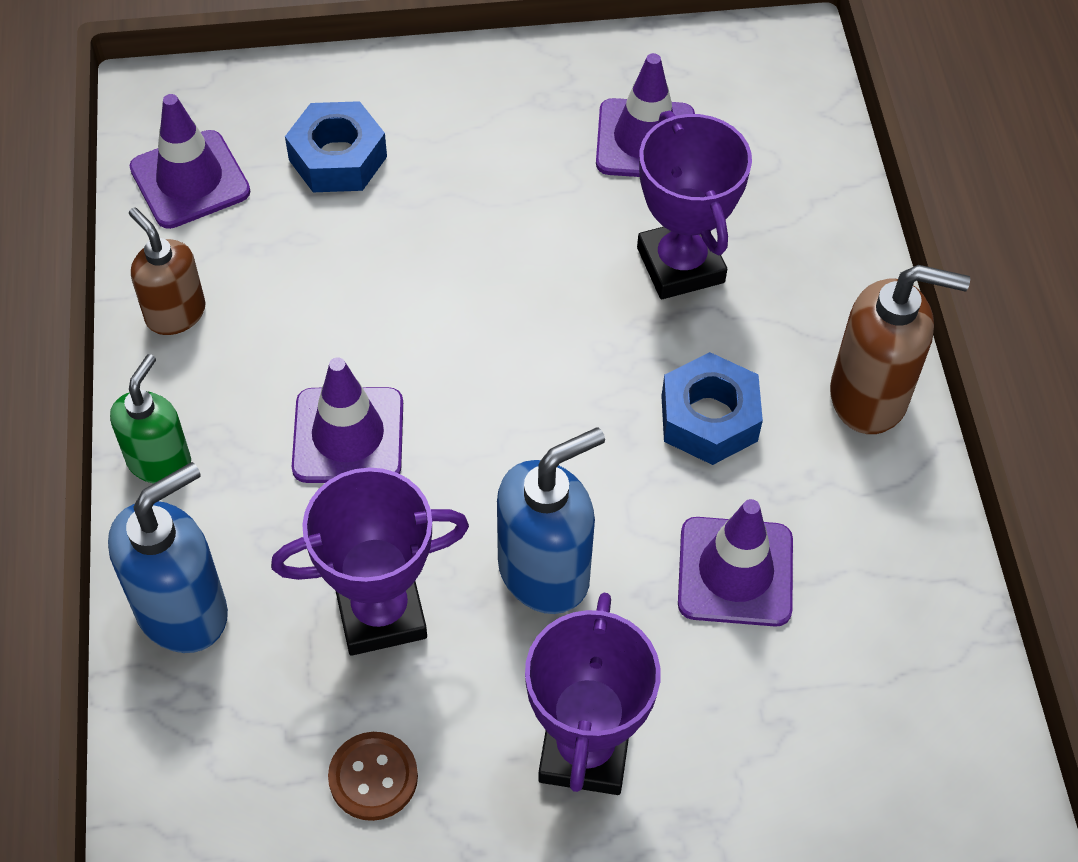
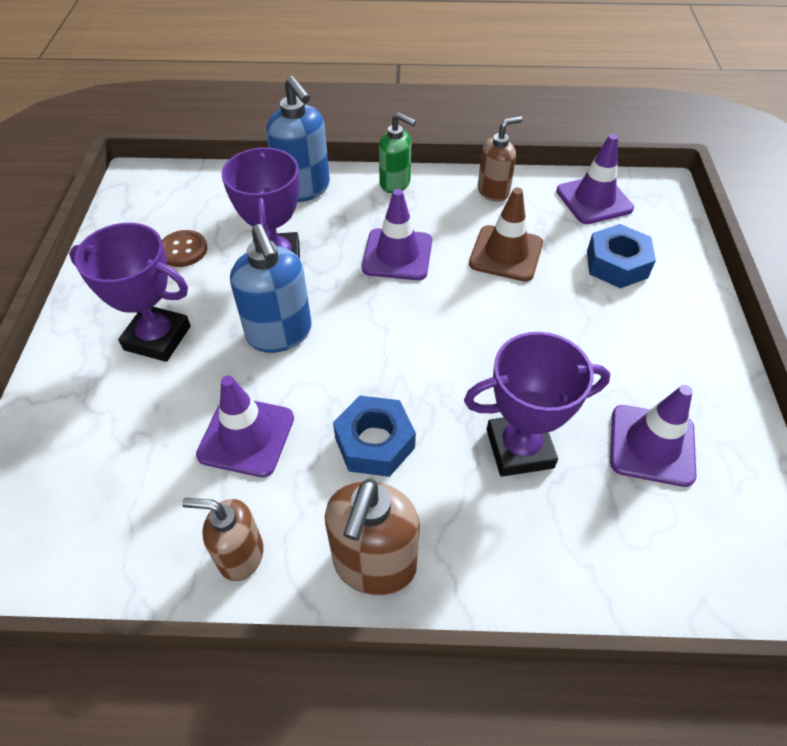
camera: 100 degrees right, 5 degrees down
(329, 291) = (506, 253): none -> brown traffic cone
(900, 536) = (240, 555): none -> brown soap dispenser

